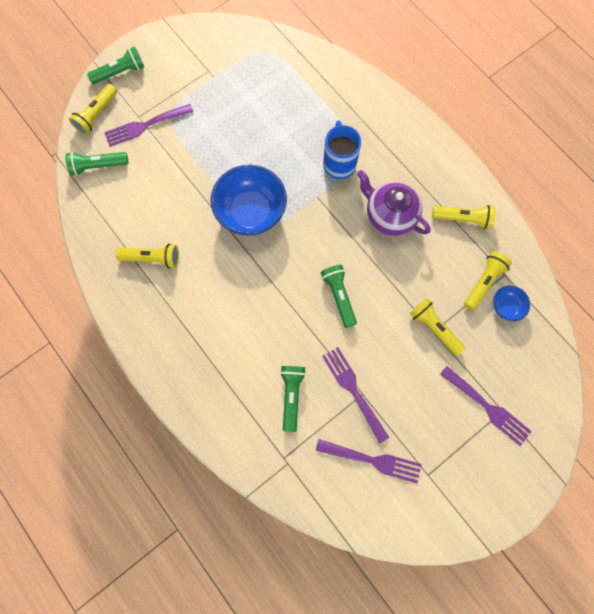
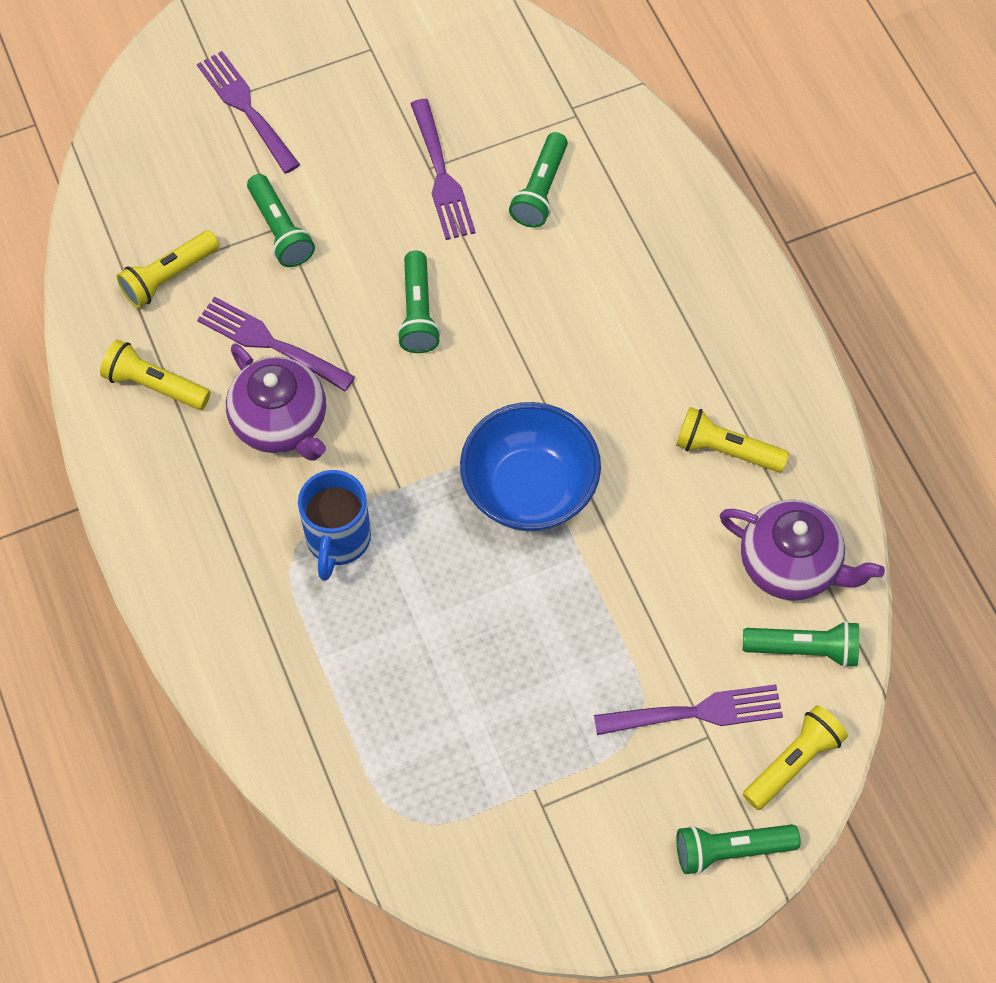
camera: 165 degrees left, 10 degrees down
(109, 206) = (790, 564): none -> purple teapot
(372, 460) = (445, 83): purple fork -> purple fork (270, 343)
(434, 328) = (280, 230): yellow flashlight -> green flashlight
(506, 307) = (150, 233): blue bowl -> none

